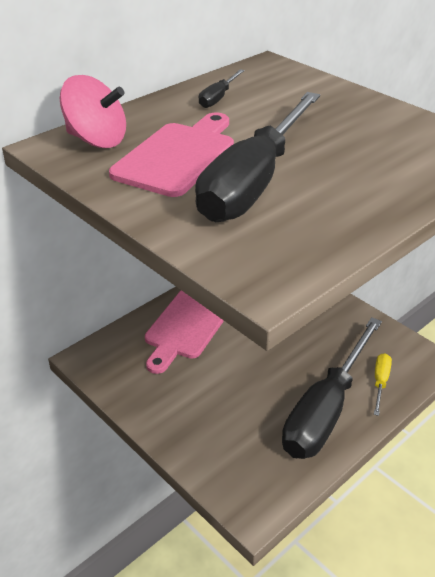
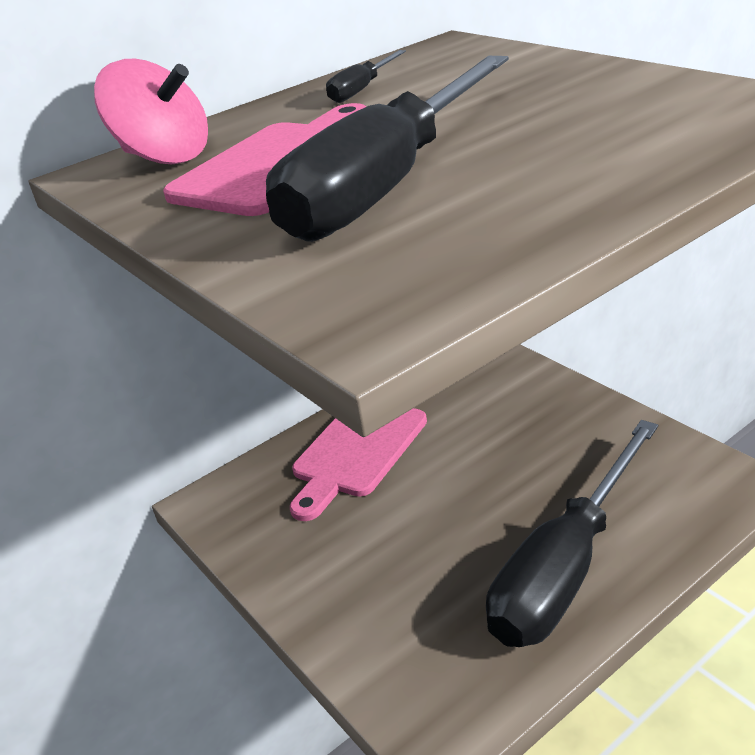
camera: 10 degrees right, 5 degrees down
(380, 382) = (658, 521): yellow screwdriver -> none

